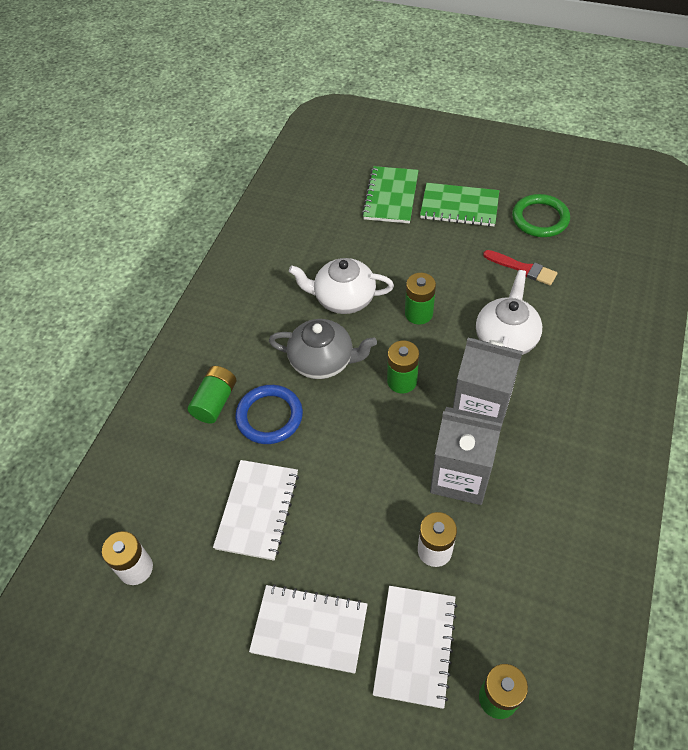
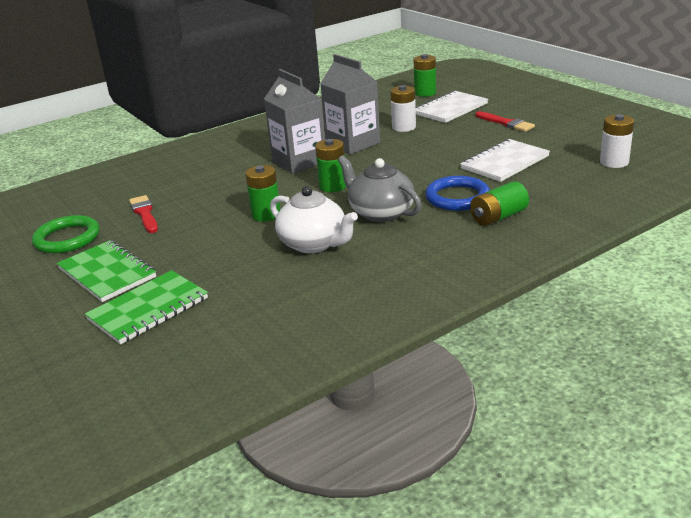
camera: 145 degrees left, 25 degrees down
(309, 629) = (506, 123): white notebook -> red brush
(506, 338) = (227, 184): white teapot -> none

